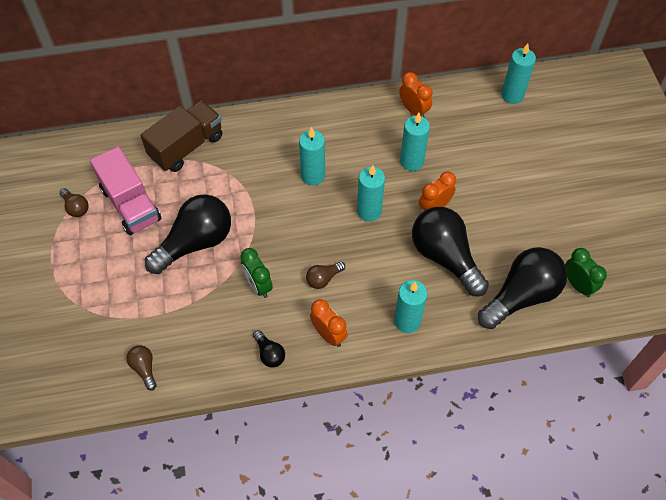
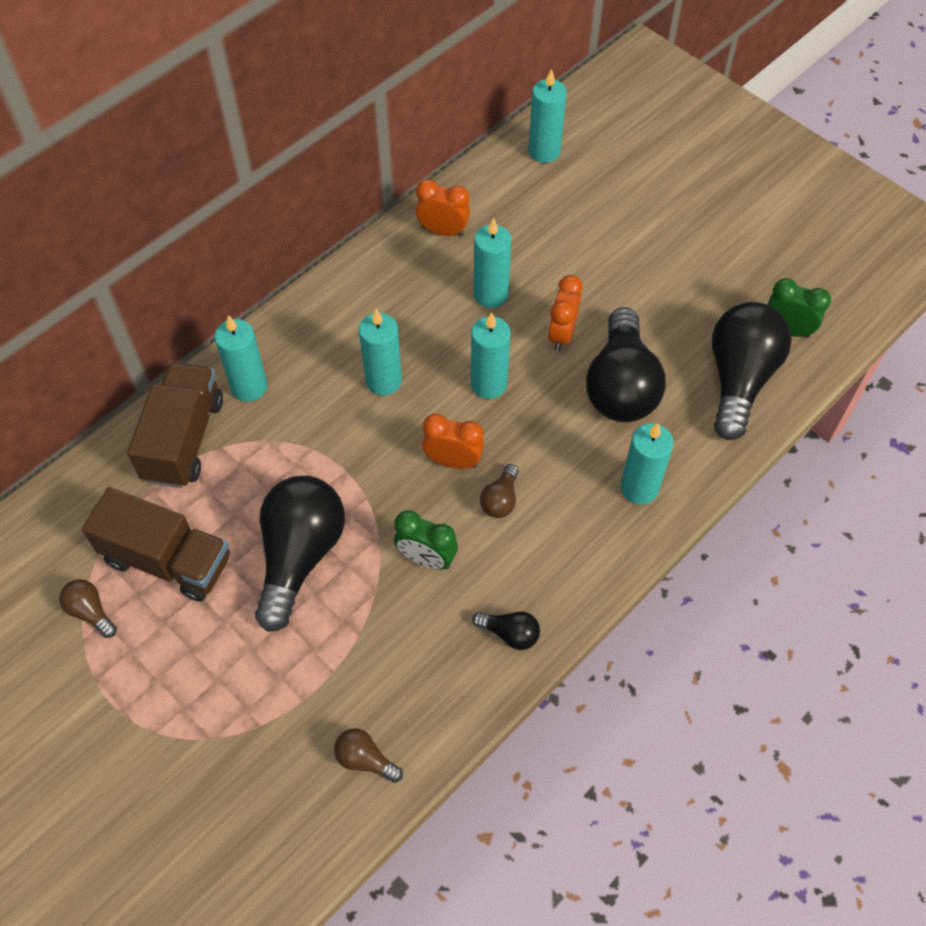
camera: 35 degrees left, 0 degrees up
(76, 207) = (90, 612): brown light bulb -> brown light bulb turned 150 degrees counterclockwise
(131, 204) = (167, 560): pink truck -> brown truck
(240, 138) = (249, 387): none -> turquoise candle
(328, 335) = (562, 563): orange clock -> orange clock (453, 461)
(445, 257) = (621, 386): black light bulb -> black light bulb turned 105 degrees counterclockwise

